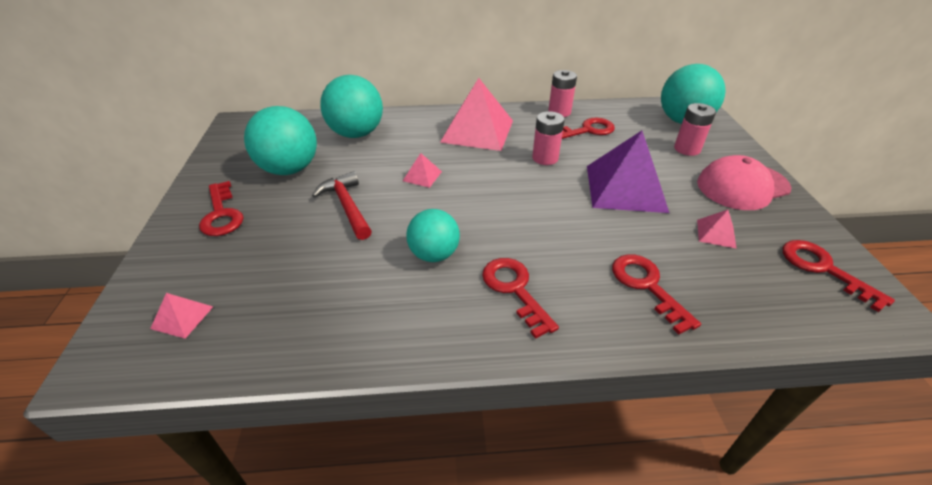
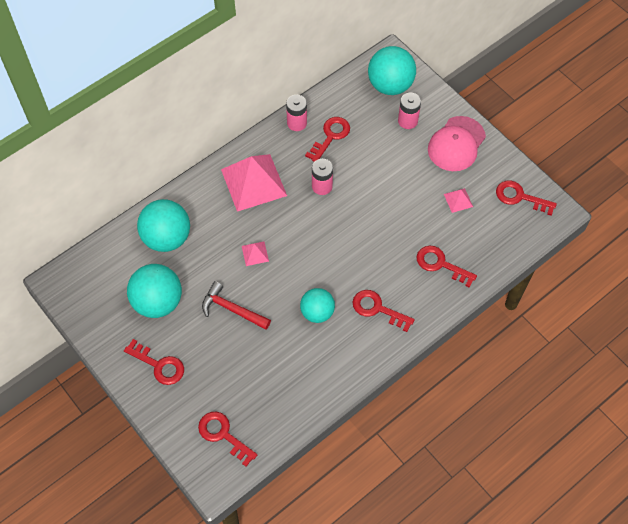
camera: 35 degrees left, 20 degrees up
(182, 317) = (223, 435): pink pyramid -> red key
(625, 188) = (389, 188): purple pyramid -> none

